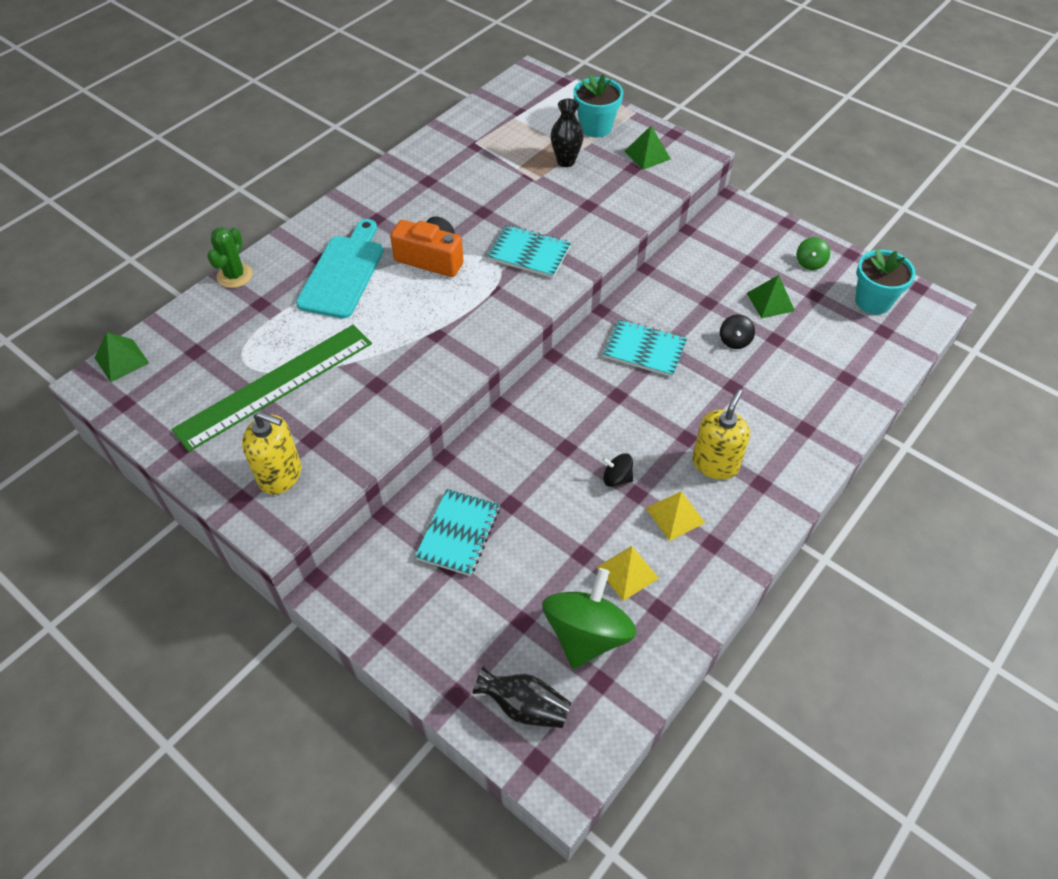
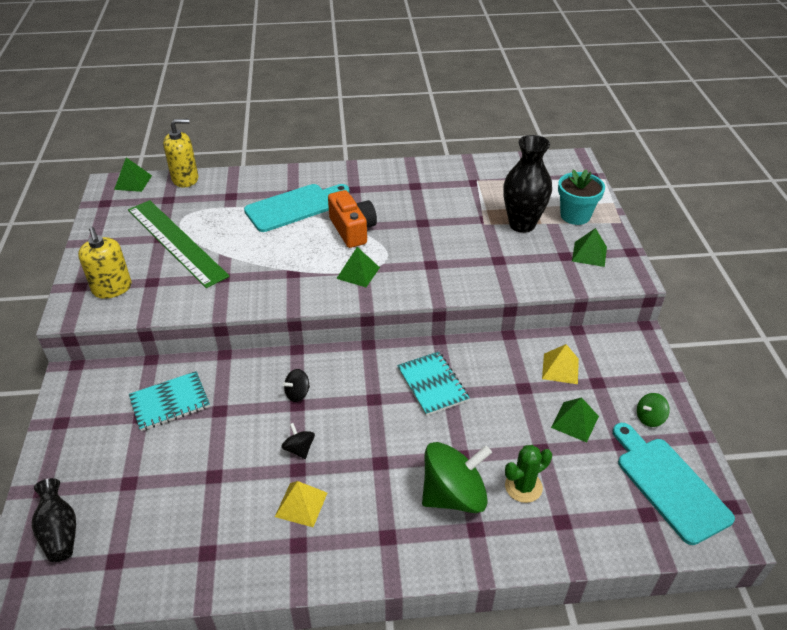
camera: 45 degrees right, 10 degrees down
(235, 276) = (240, 174): green cactus -> green cactus (523, 487)
(275, 385) = (176, 242): green ruler -> green ruler turned 45 degrees clockwise
(492, 294) = (358, 273): none -> green pyramid
(529, 253) = (415, 264): turquoise notebook -> none
(566, 161) = (522, 224): black vase -> black vase, size x1.60
(587, 634) = (148, 525): green spinning top -> green spinning top (454, 495)
(627, 572) = (222, 511): yellow pyramid -> yellow pyramid (560, 368)
(715, 463) = (375, 495): yellow soap dispenser -> yellow soap dispenser (185, 179)
(734, 340) = (507, 427): black spinning top -> black spinning top (297, 393)
(873, 301) = (668, 485): turquoise flower pot -> turquoise cutting board

